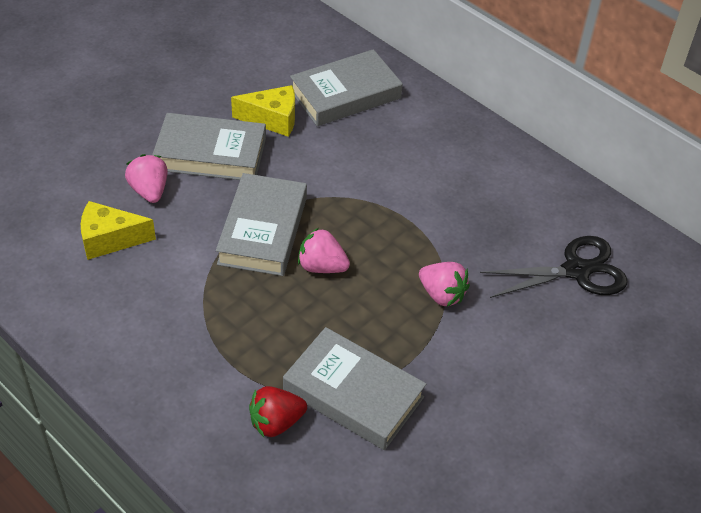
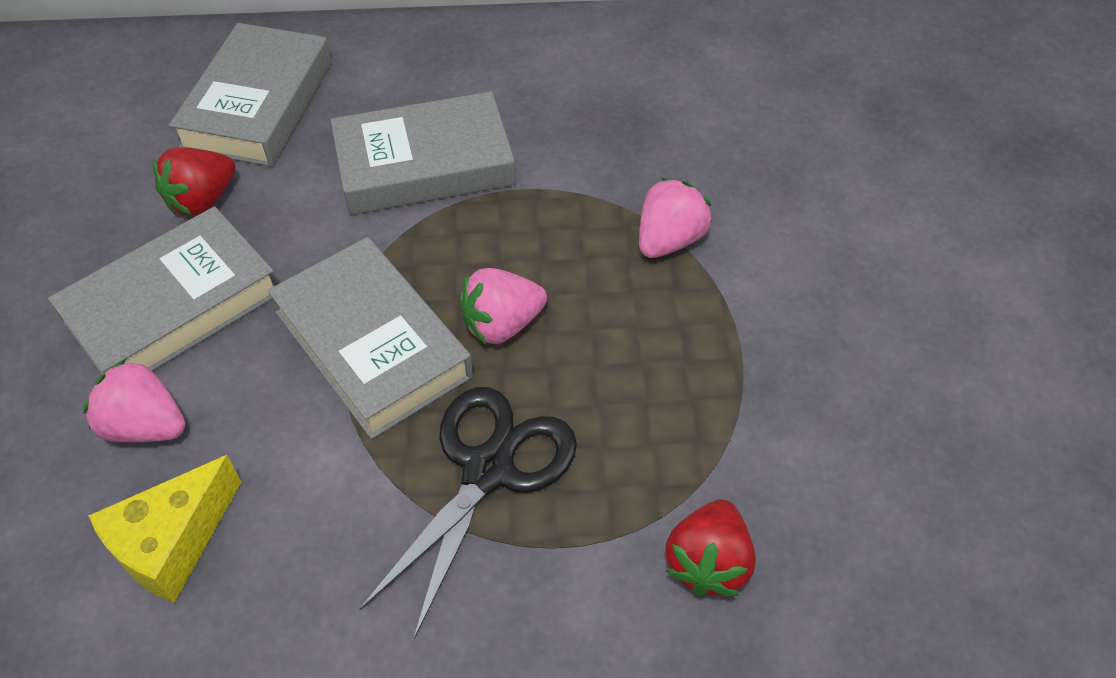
camera: 45 degrees left, 5 degrees up
(272, 119) = (202, 200): yellow cheese -> red strawberry
(353, 394) = (737, 438): grey book -> grey book (424, 164)
(442, 294) = (669, 240): pink strawberry -> pink strawberry turned 45 degrees counterclockwise
(576, 270) = (752, 104): black scissors -> black scissors (488, 470)

